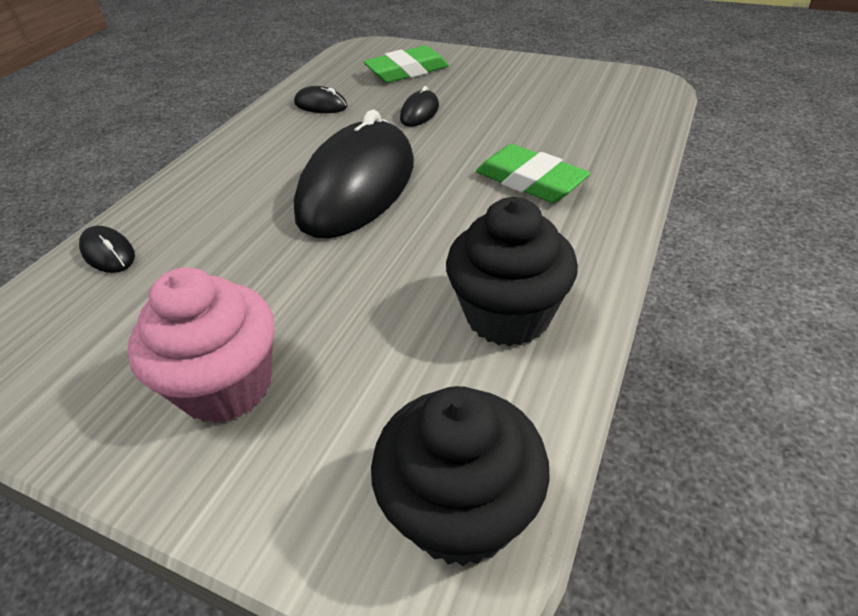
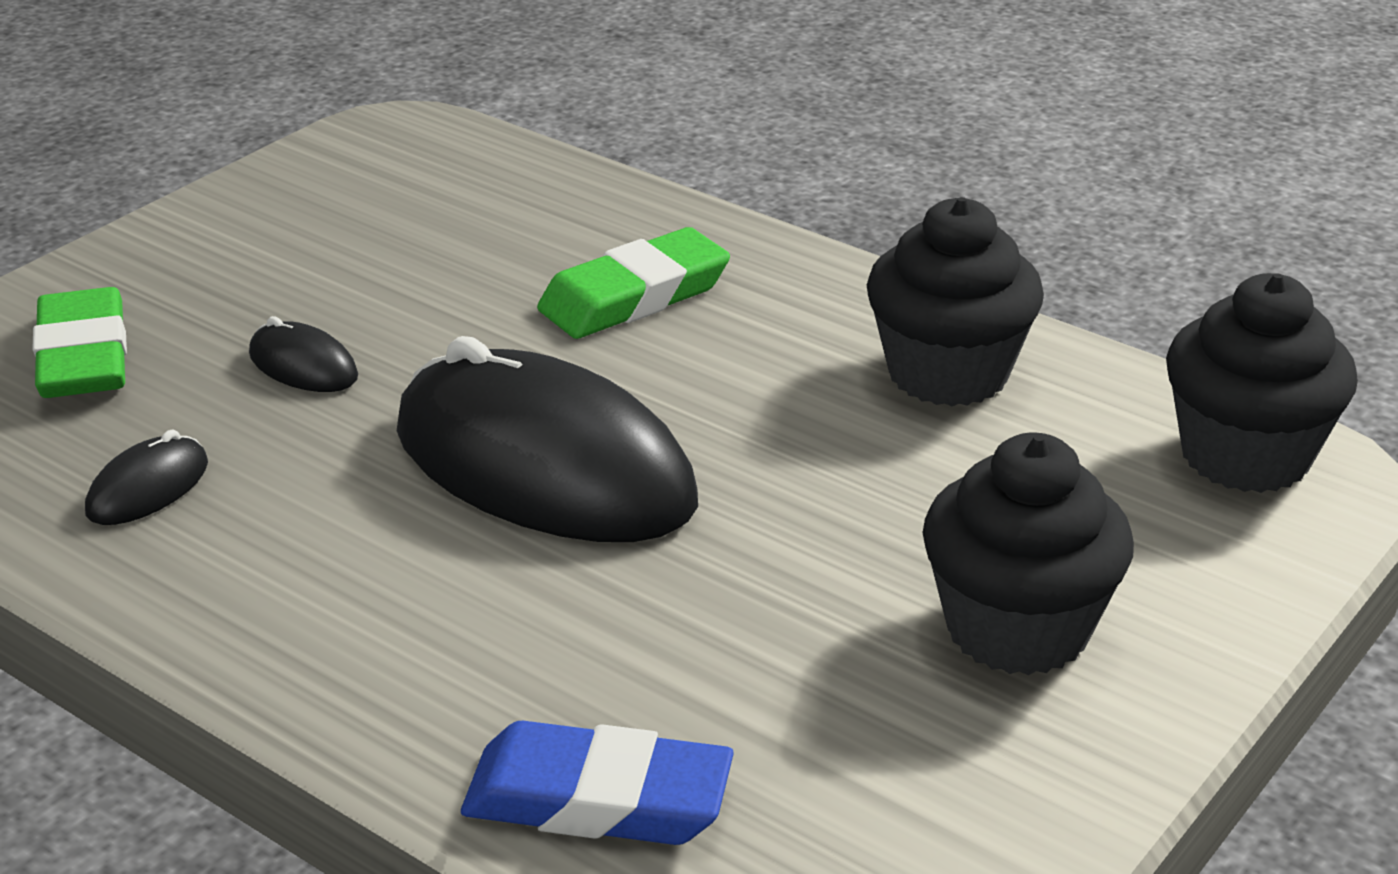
camera: 80 degrees left, 10 degrees down
(108, 253) = (598, 799): black mouse -> blue eraser
(226, 385) = (1017, 629): pink cupcake -> black cupcake

